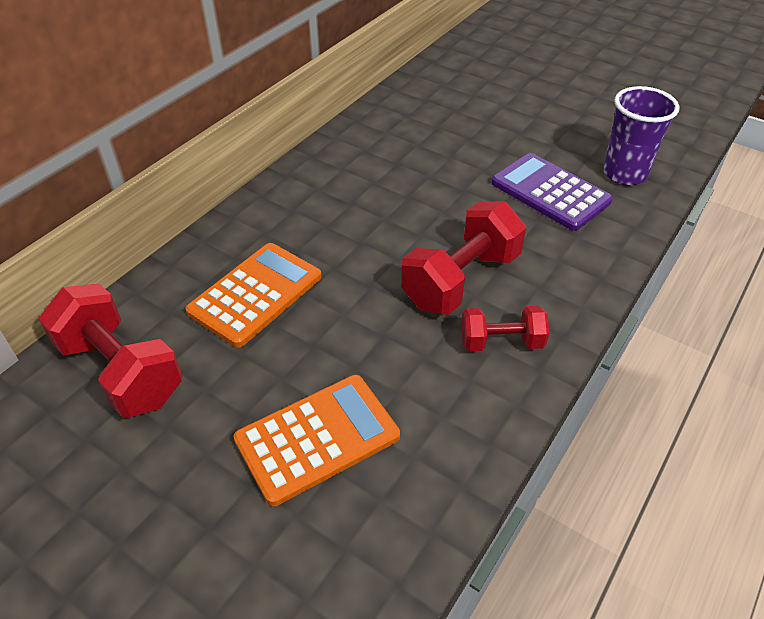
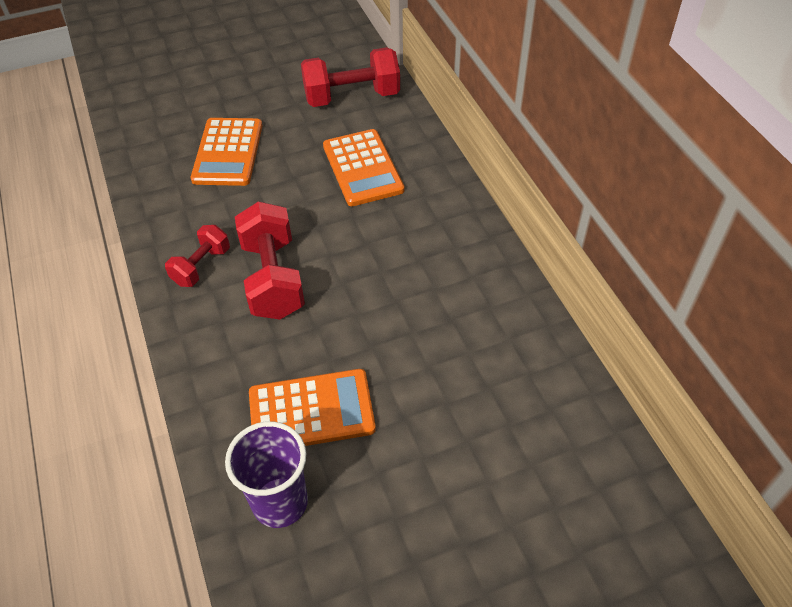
camera: 125 degrees right, 5 degrees up
(550, 192) = (311, 411): purple calculator -> orange calculator

